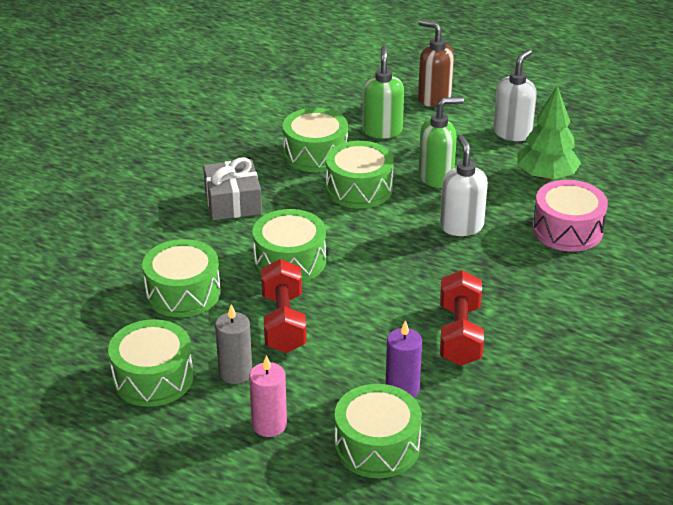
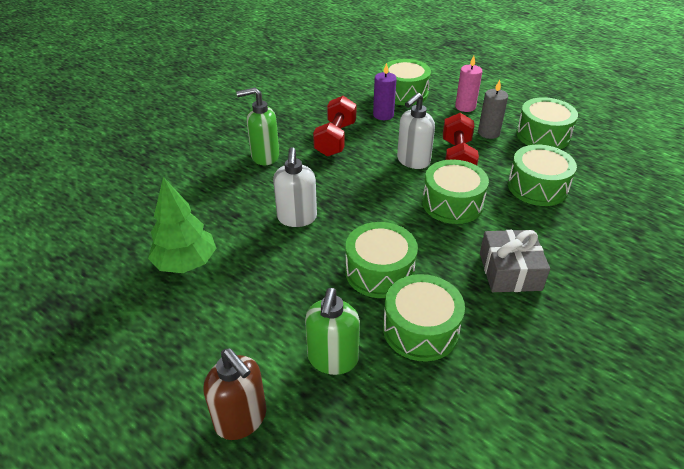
camera: 170 degrees left, 5 degrees up
(436, 177) = (296, 276): green soap dispenser -> green soap dispenser (264, 156)
(512, 133) = (179, 332): white soap dispenser -> white soap dispenser (413, 161)
(567, 230) = (208, 204): pink drum -> none

